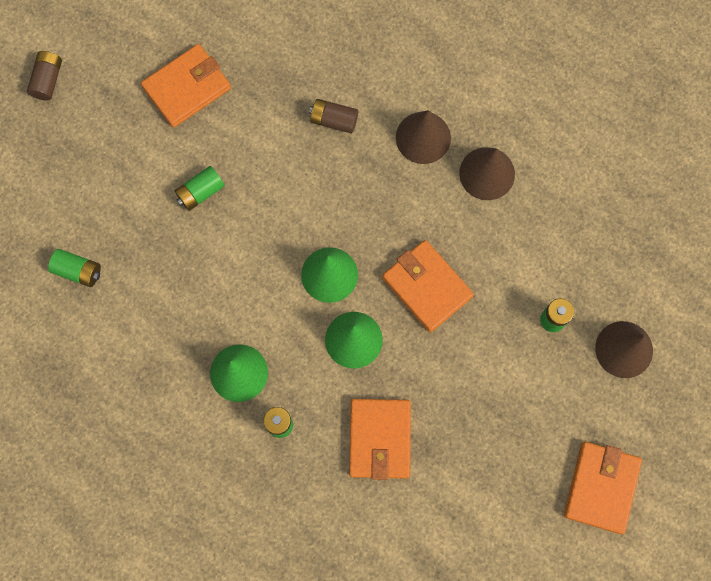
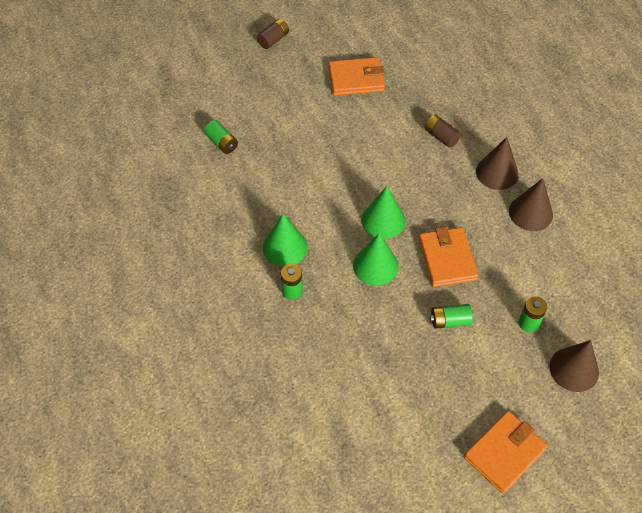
camera: 30 degrees right, 20 degrees down
(200, 192) = (328, 136): green battery -> green battery (449, 321)
(380, 439) = (356, 335): orange wallet -> none

